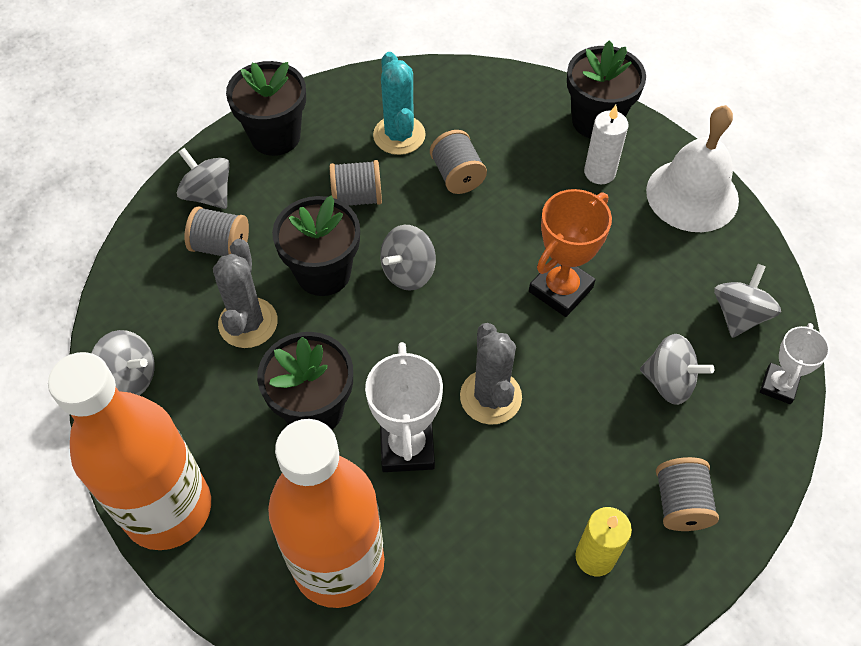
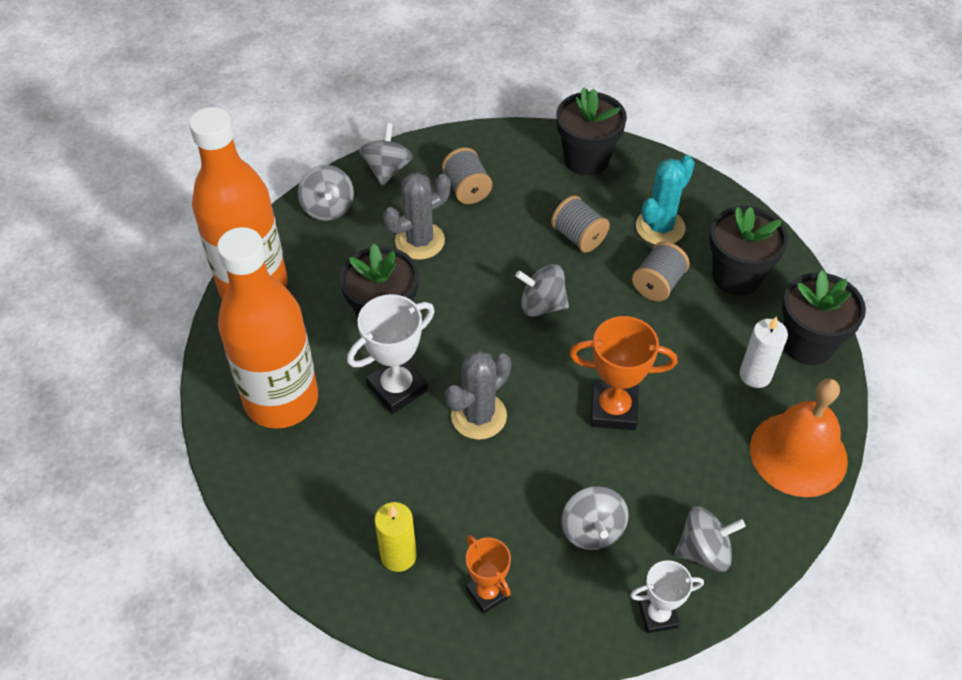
camera: 55 degrees right, 5 degrees down
(208, 195) = (502, 156): grey spinning top -> grey spinning top (387, 169)
(323, 273) = (496, 257): black flower pot -> black flower pot (736, 276)
(680, 503) = (487, 593): grey spool -> orange trophy
(692, 195) = (798, 454): white bell -> orange bell

